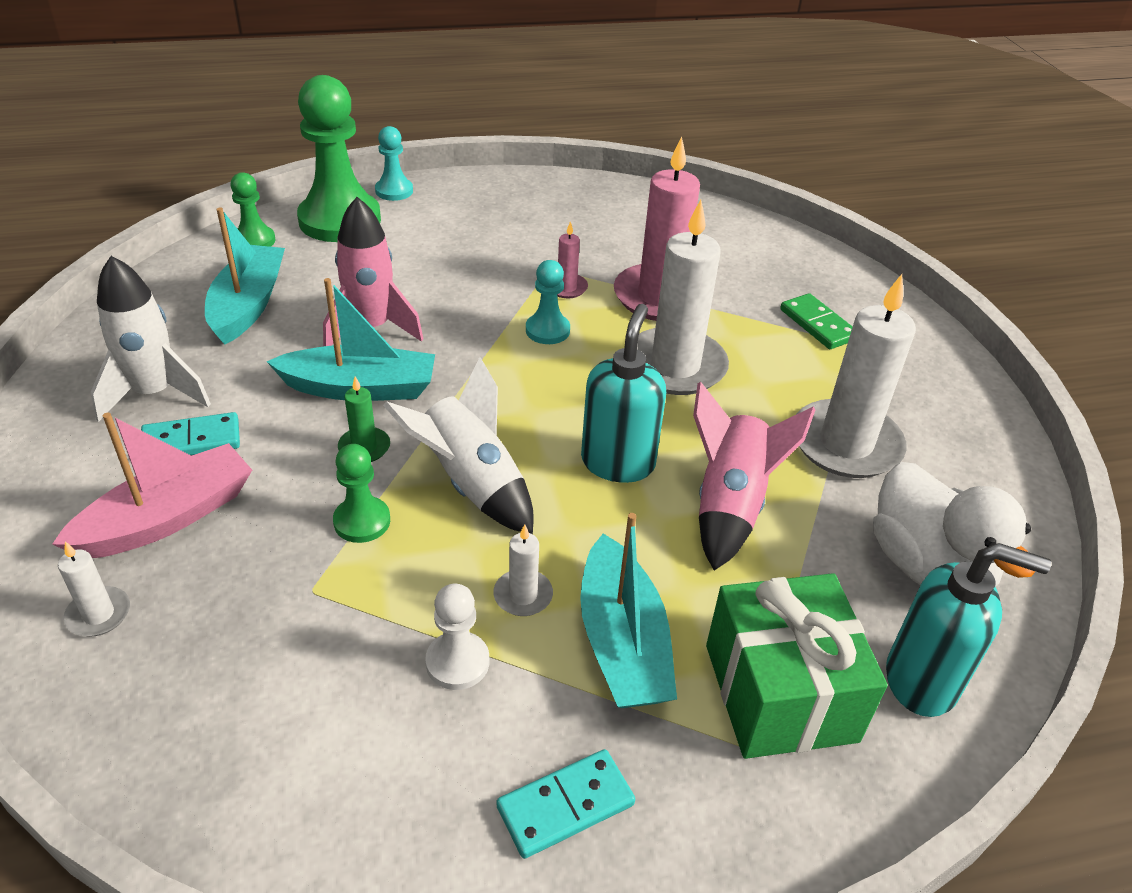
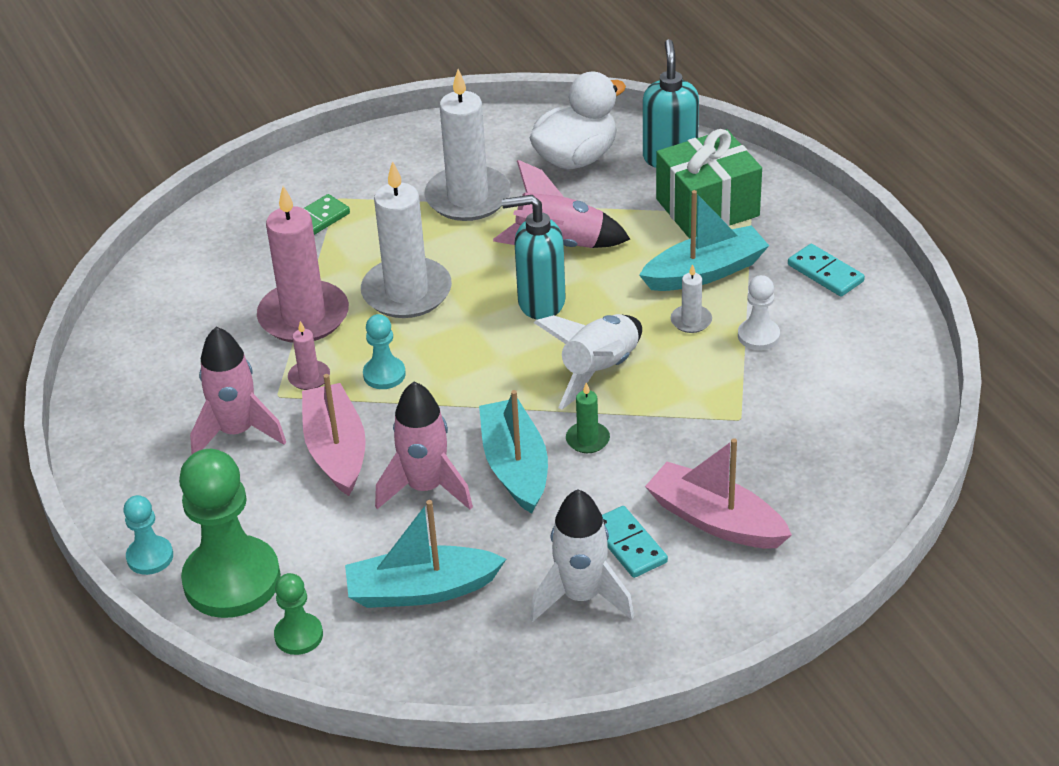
camera: 100 degrees left, 0 degrees up
(99, 614) = (816, 515): white candle -> none
(362, 521) = (665, 415): green pawn -> none
(457, 288) = (336, 450): none -> pink boat
(513, 243) = (237, 432): none -> pink rocket

